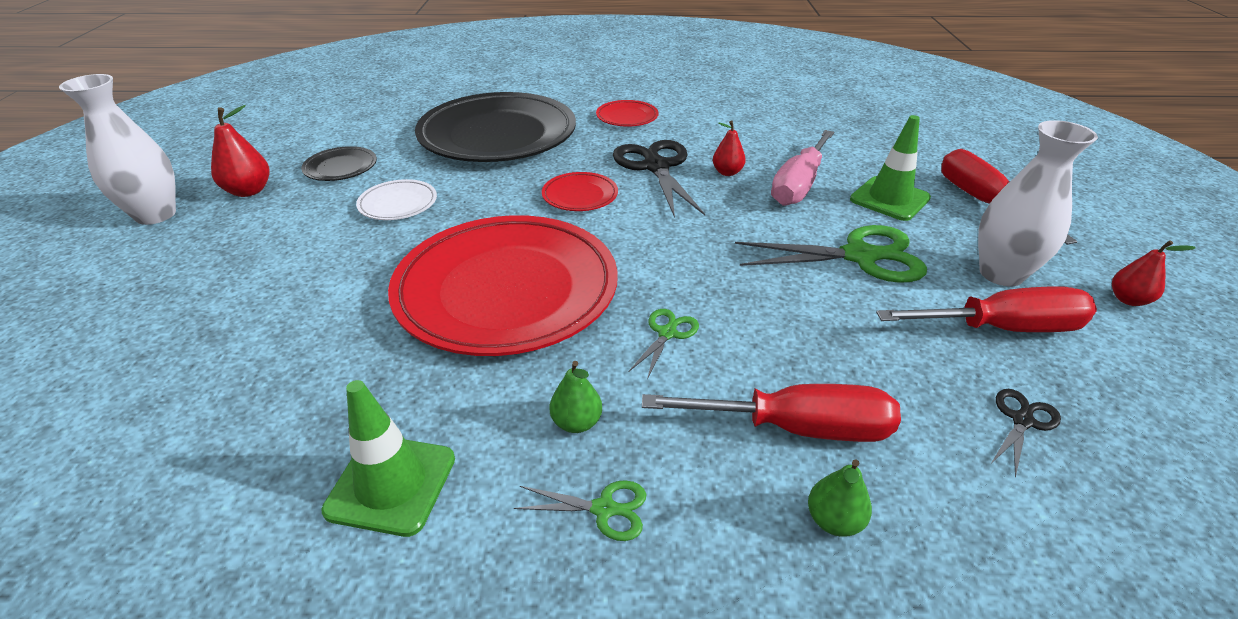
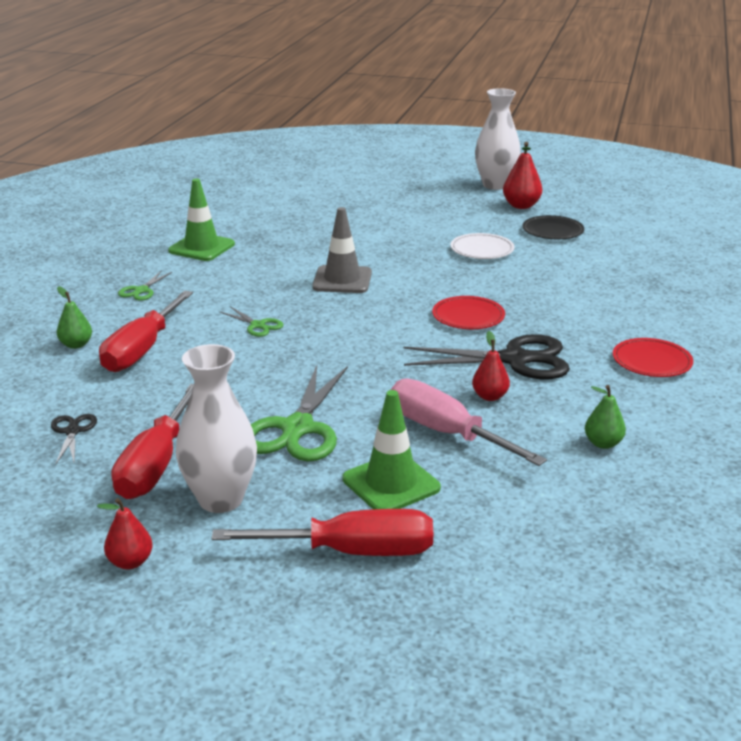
camera: 105 degrees right, 10 degrees down
(498, 135) = (609, 291): black plate -> none
(507, 290) = (342, 280): red plate -> grey traffic cone
(576, 422) = (203, 290): green pear -> green pear (603, 443)
(1022, 420) = (72, 431): black scissors -> black scissors turned 150 degrees counterclockwise

